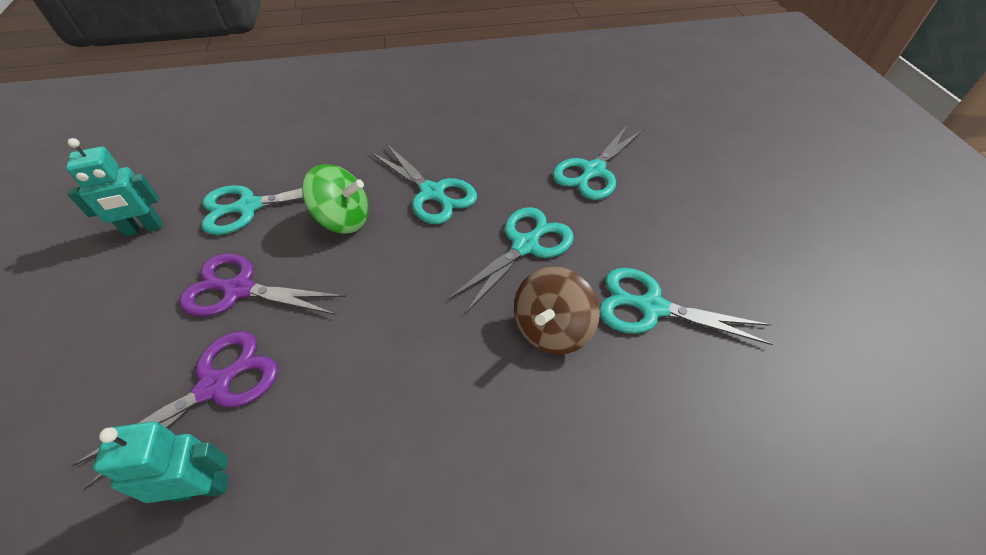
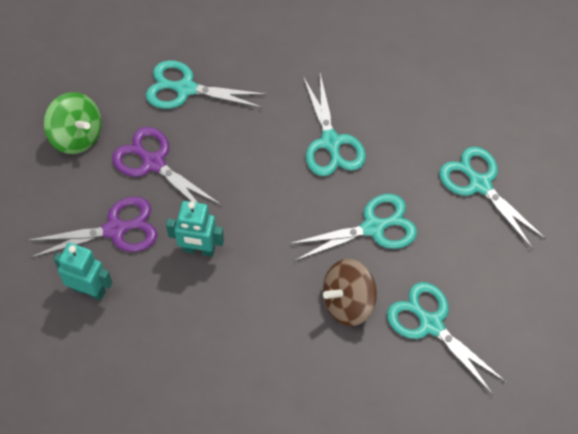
camera: 30 degrees right, 10 degrees up
(144, 229) = (105, 75): turquoise robot -> turquoise robot (199, 249)
(343, 219) = (250, 135): green spinning top -> green spinning top (77, 136)
(593, 171) = (480, 184): turquoise scissors -> turquoise scissors turned 75 degrees clockwise

